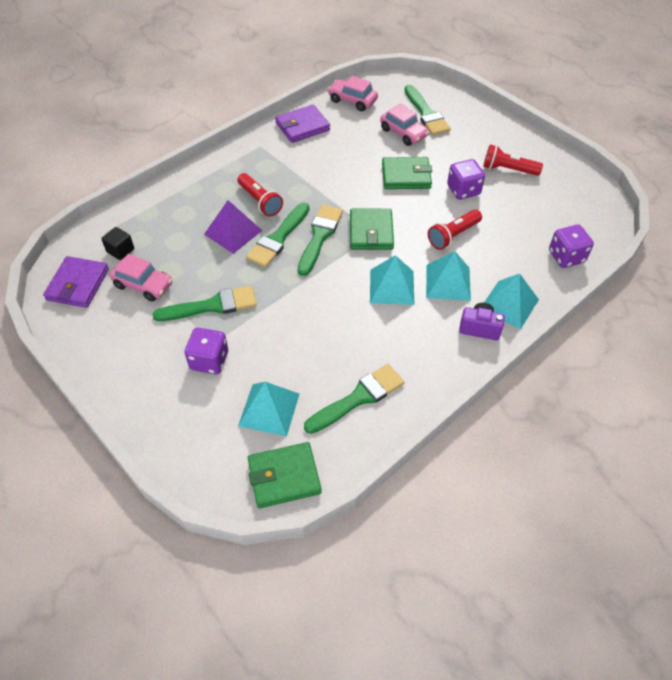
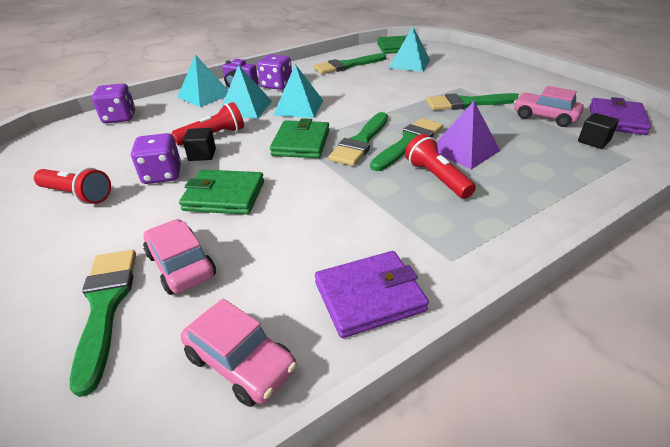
camera: 170 degrees left, 15 degrees down
(209, 360) = (459, 80): purple dice -> purple dice (276, 85)
(447, 212) = (202, 155): none -> black cube

